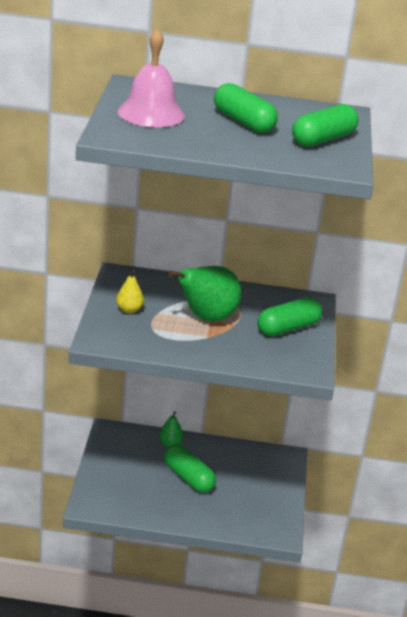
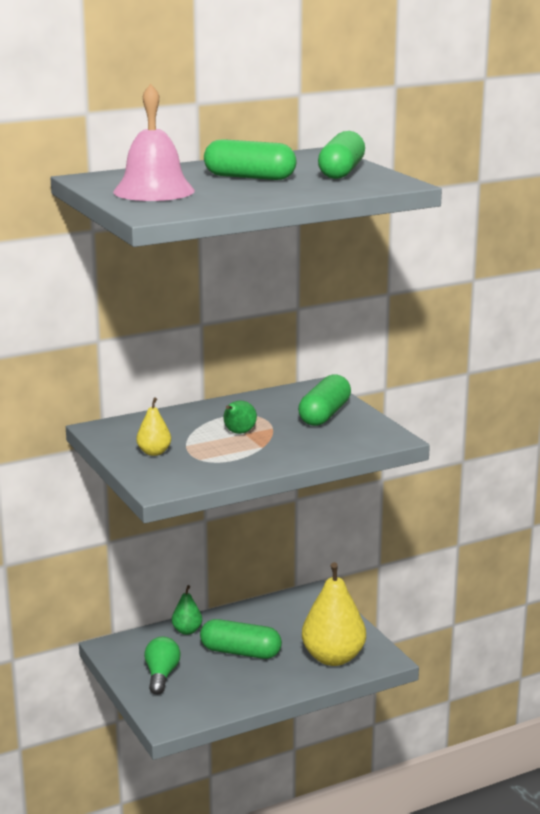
camera: 30 degrees left, 10 degrees down
(119, 469) = (161, 675): none -> green light bulb
(206, 318) = (238, 433): green pear -> green pear, size x0.49
(246, 514) = (333, 658): none -> yellow pear

